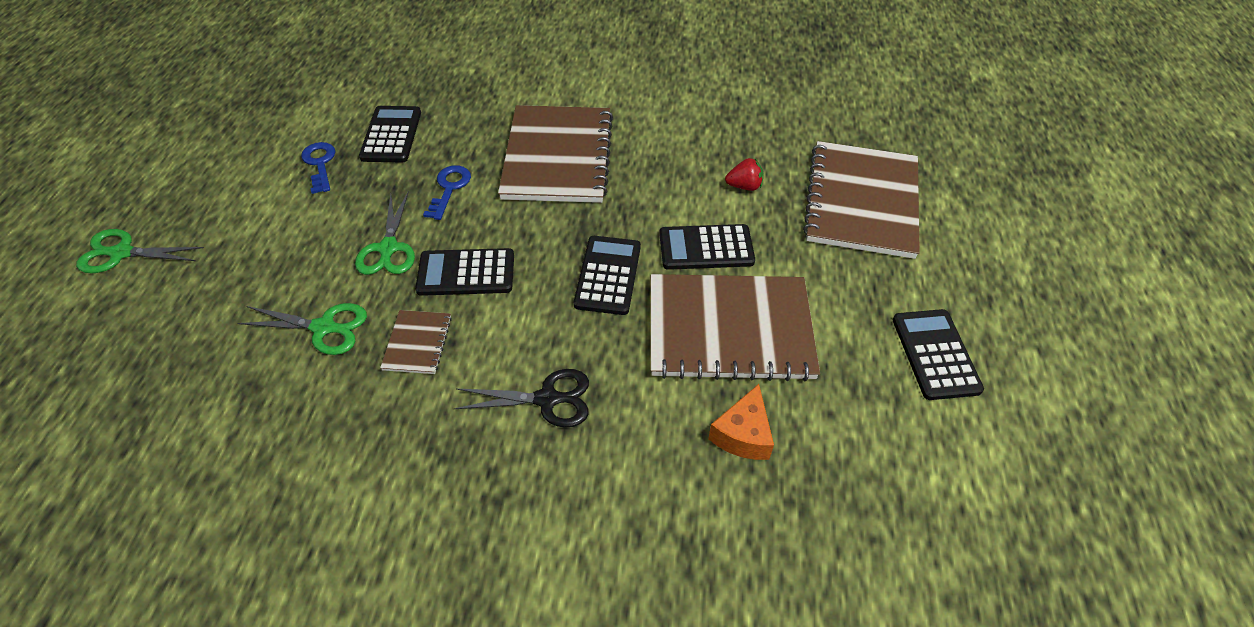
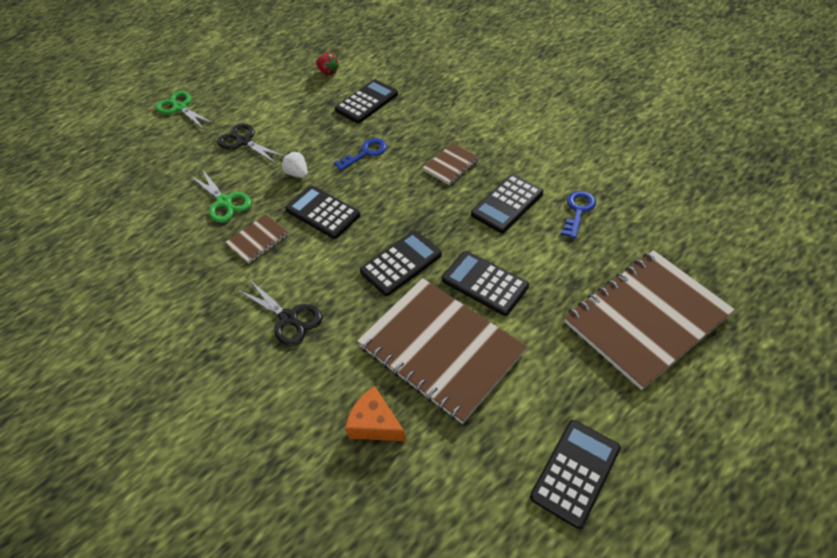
camera: 45 degrees right, 0 degrees up
(272, 248) = (244, 141): none -> black scissors
(320, 164) = (312, 102): blue key -> blue key (578, 211)
(388, 249) = (297, 173): green scissors -> white strawberry
(557, 156) = (451, 165): brown notebook -> brown notebook, size x0.44
(651, 166) = (507, 204): none -> black calculator
(743, 434) = (375, 424): orange cheese -> orange cheese turned 60 degrees clockwise
(744, 186) = (560, 254): red strawberry -> red strawberry (328, 72)

